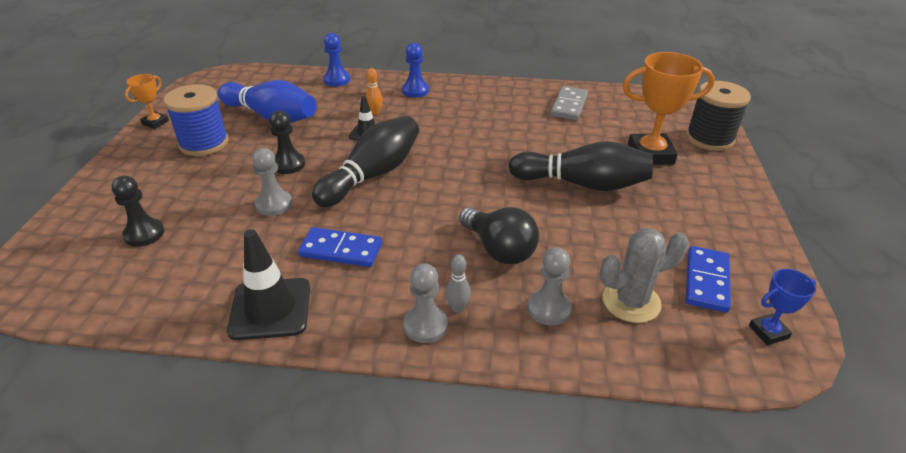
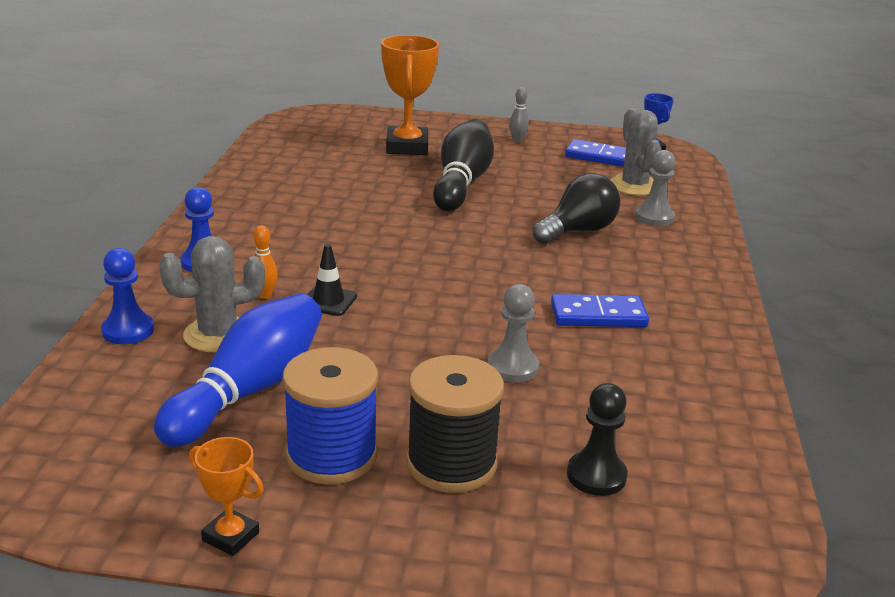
camera: 90 degrees left, 10 degrees down
(270, 309) = (706, 355): black traffic cone -> none
(288, 164) = (410, 362): black pawn -> none
(329, 103) = (218, 335): none -> grey cactus
(341, 250) = (598, 315): blue domino -> blue domino turned 75 degrees clockwise
(372, 175) = (441, 297): black bowling pin -> none
(425, 325) = (696, 271): grey pawn -> none
(457, 308) = (667, 255): grey bowling pin -> grey bowling pin (517, 140)
(569, 105) = (288, 170): grey domino -> none
(709, 138) = (380, 119): black spool -> black spool (451, 463)

